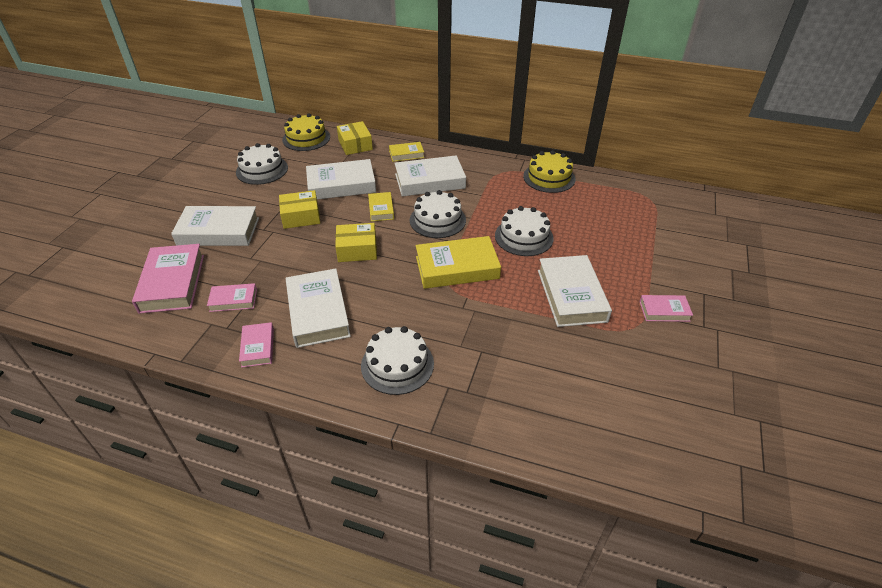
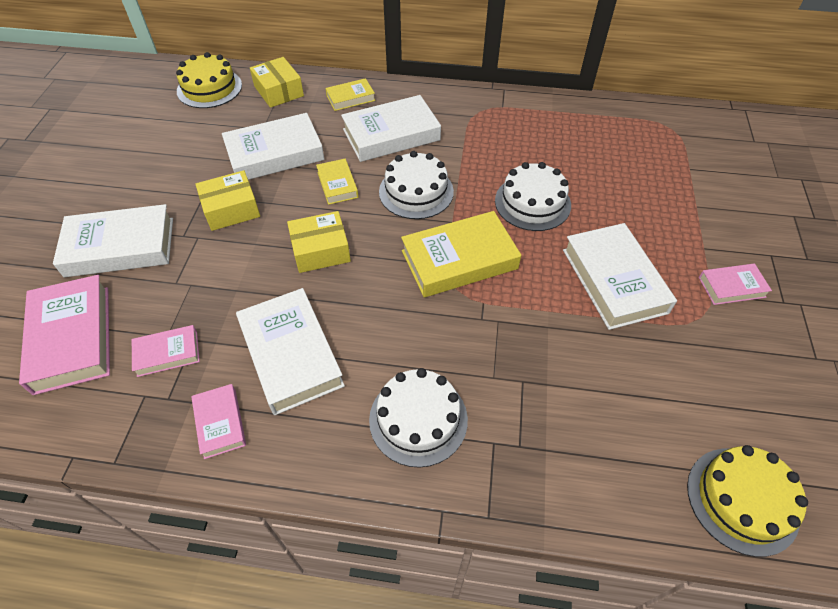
camera: 10 degrees left, 10 degrees up
(262, 170) = (159, 143): white cake -> none
(549, 177) = (541, 112): yellow cake -> yellow cake (742, 500)

